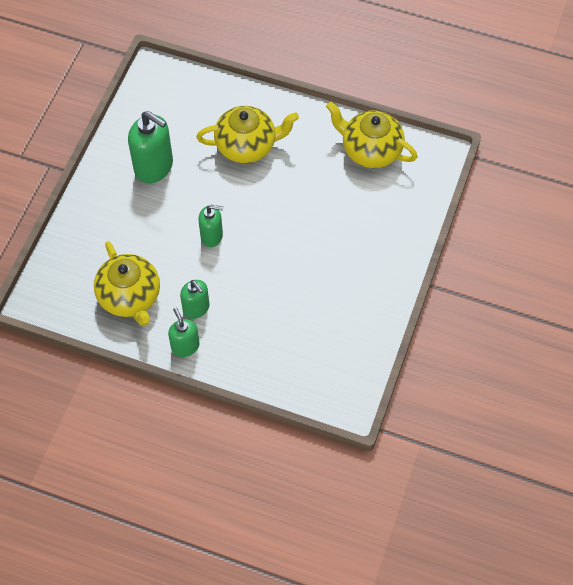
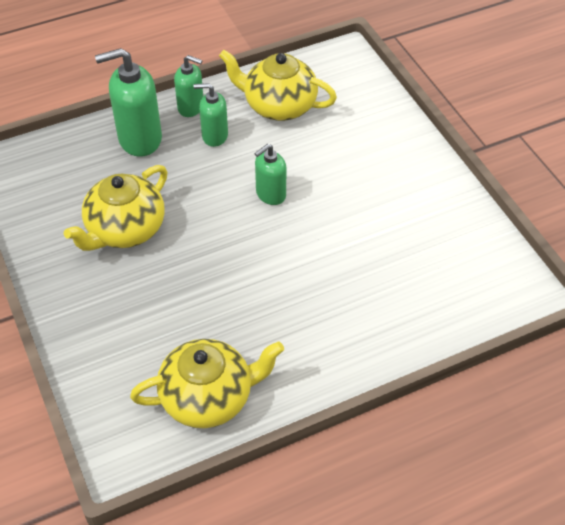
camera: 135 degrees right, 10 degrees down
(154, 167) = (397, 208): green soap dispenser -> green soap dispenser (139, 139)
(247, 146) = (340, 295): yellow teapot -> yellow teapot (125, 230)

